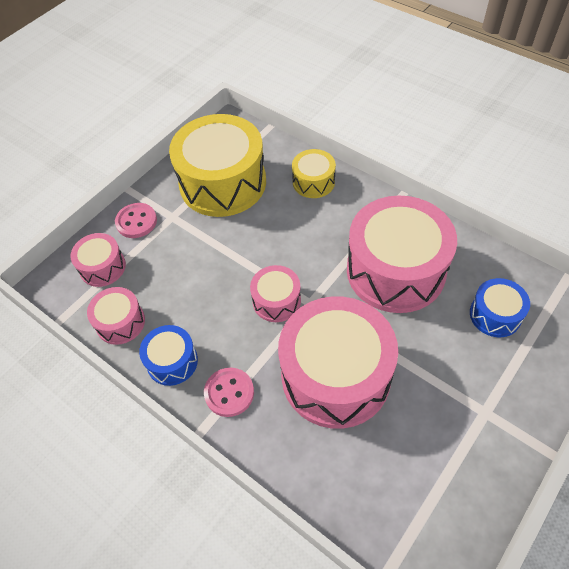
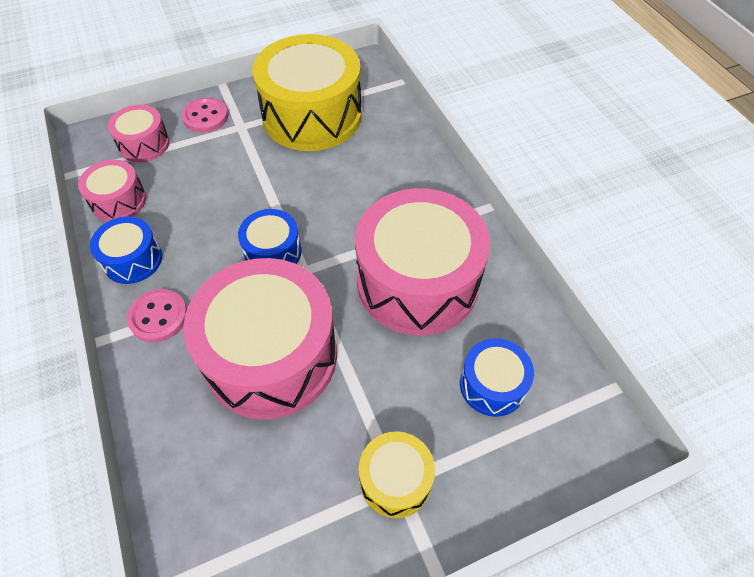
camera: 25 degrees right, 0 degrees up
(276, 301) = (273, 252): pink drum -> blue drum
(313, 182) = (402, 153): yellow drum -> yellow drum (395, 480)

